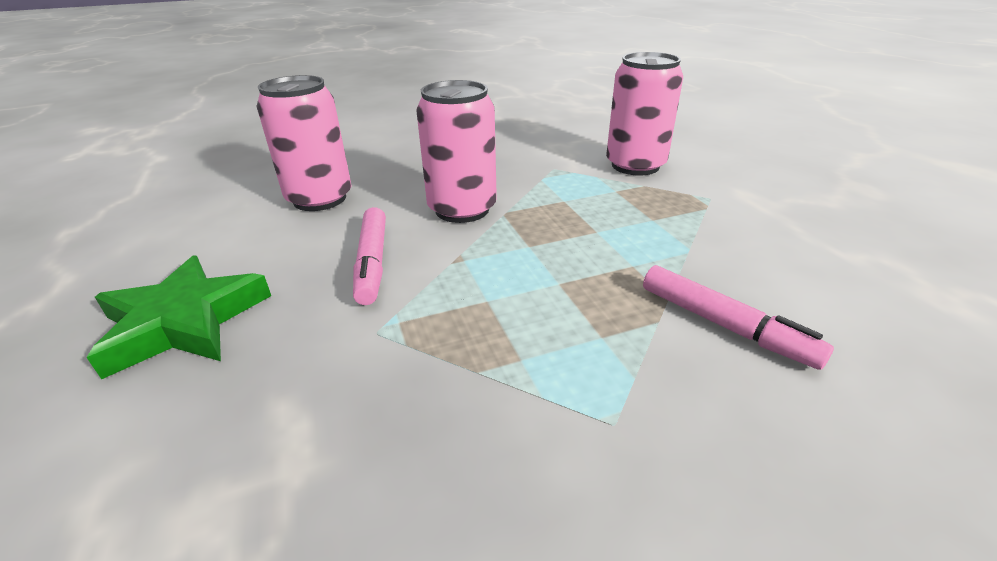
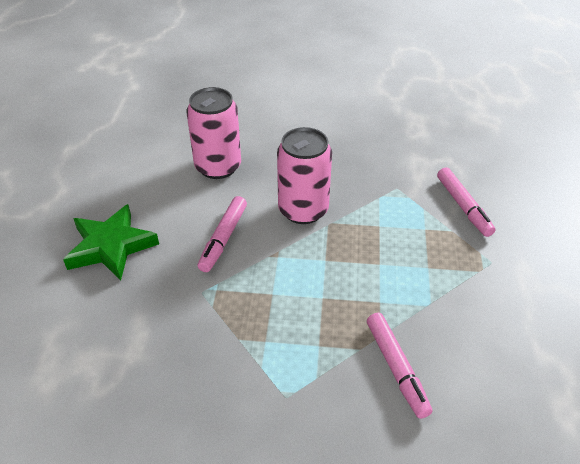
camera: 25 degrees right, 10 degrees up
(635, 165) = (463, 207): pink can -> pink marker

